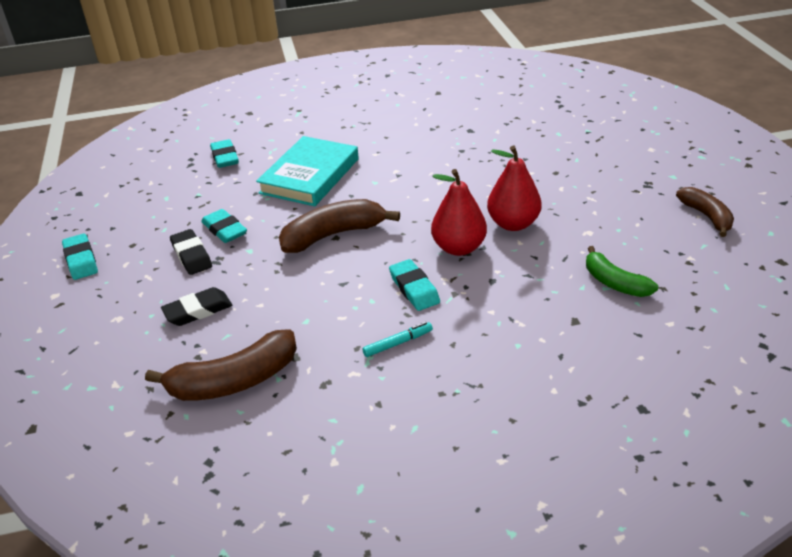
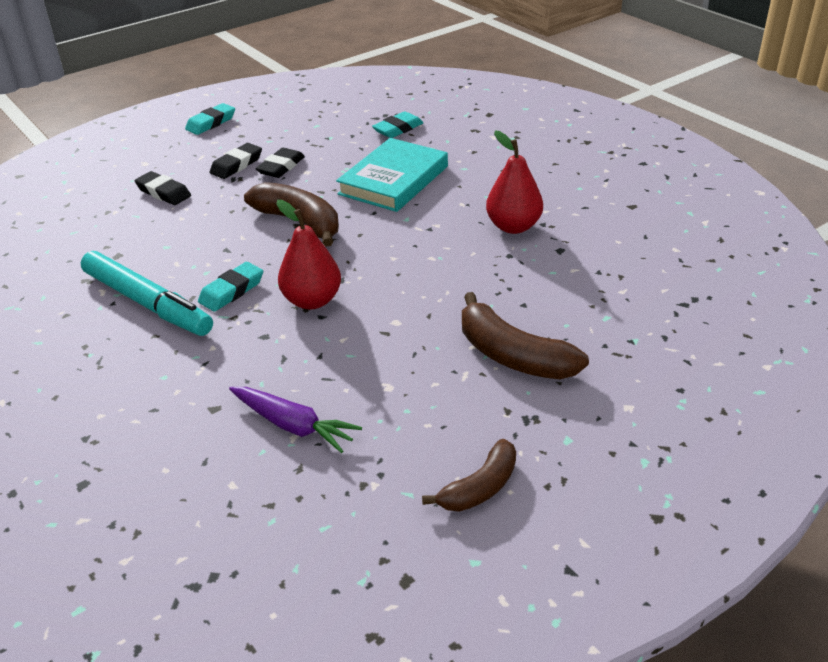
camera: 65 degrees right, 0 degrees up
(224, 230) = (281, 167): turquoise eraser -> black eraser
(234, 381) = (81, 237): brown banana -> brown banana (512, 356)
(310, 176) = (394, 180): turquoise book -> turquoise book turned 60 degrees counterclockwise
(398, 343) = (147, 303): turquoise marker -> turquoise marker, size x2.44
(513, 224) = (375, 326): red pear -> red pear (513, 226)
(614, 283) = (293, 425): green banana -> purple carrot

